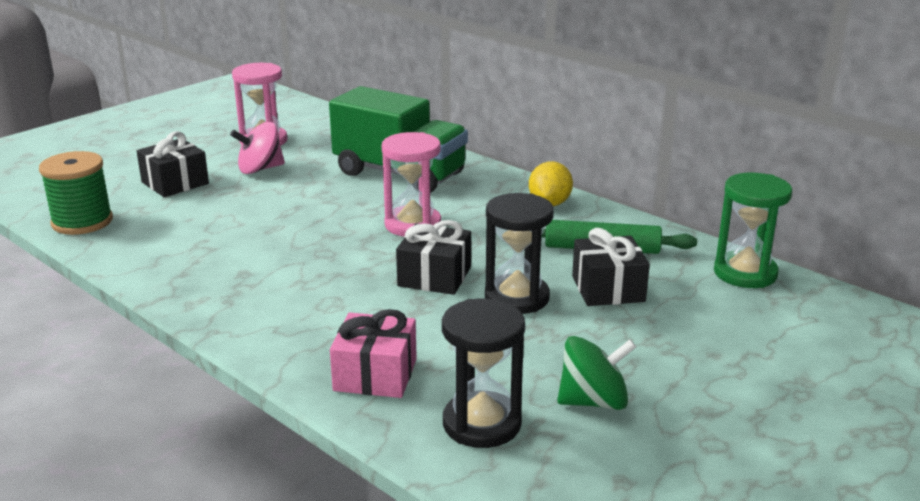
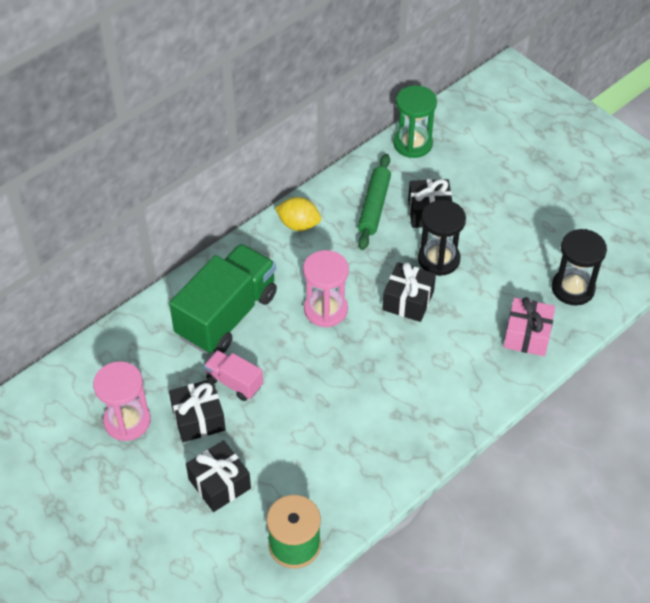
camera: 85 degrees left, 25 degrees up
(260, 169) = (198, 418): pink spinning top -> black gift
(305, 182) = (234, 382): none -> pink truck
(593, 401) = (551, 238): green spinning top -> none

